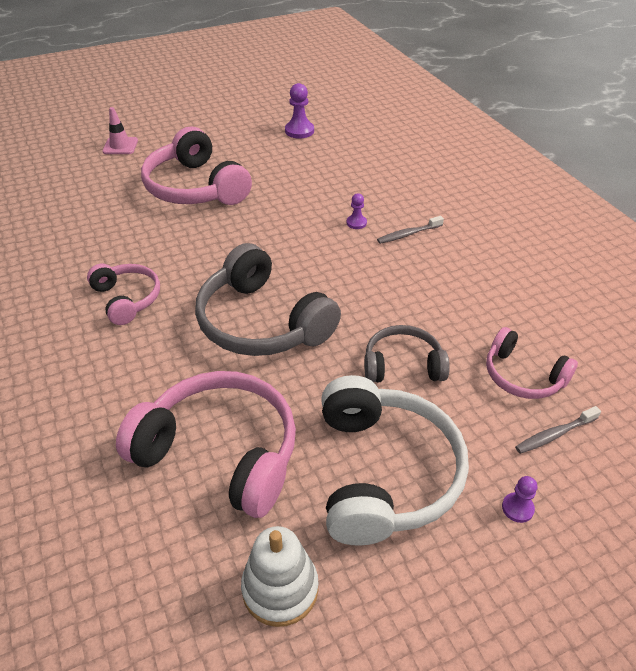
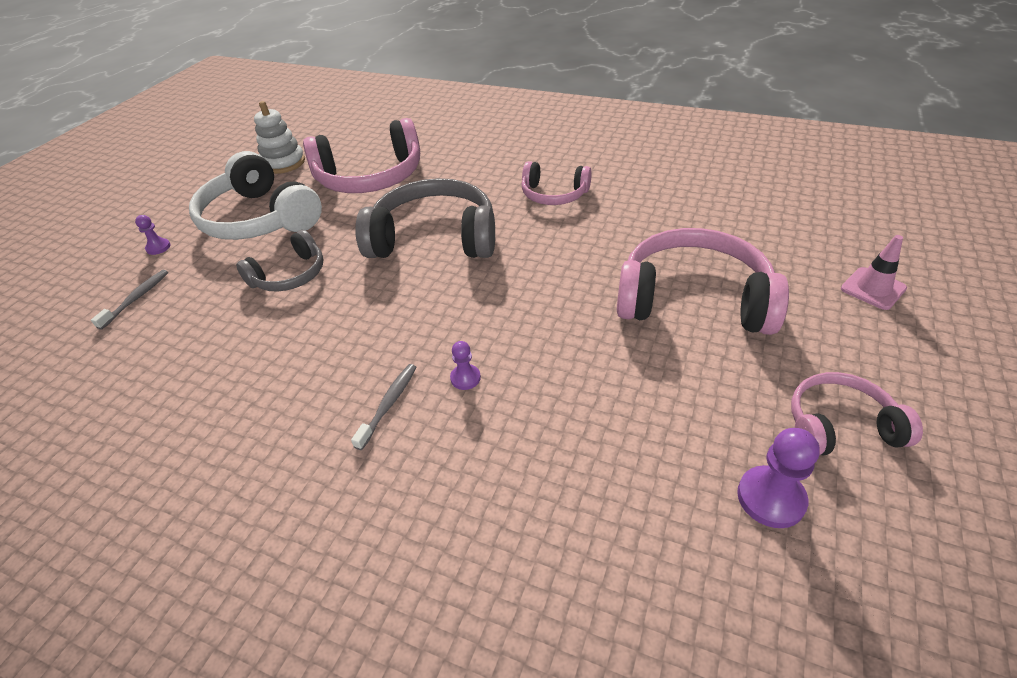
camera: 140 degrees right, 0 degrees up
(523, 375) = (175, 325): pink headphones -> pink headphones (840, 426)

